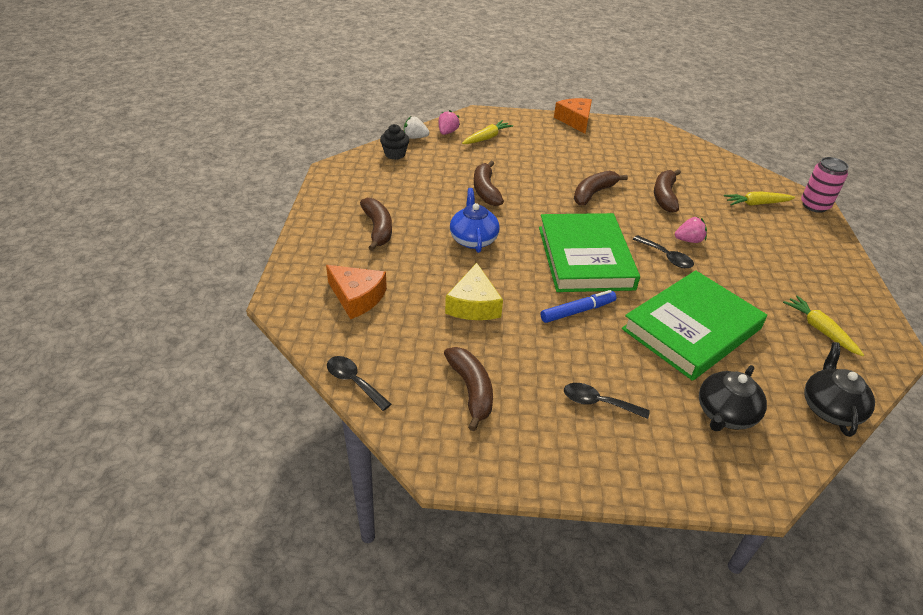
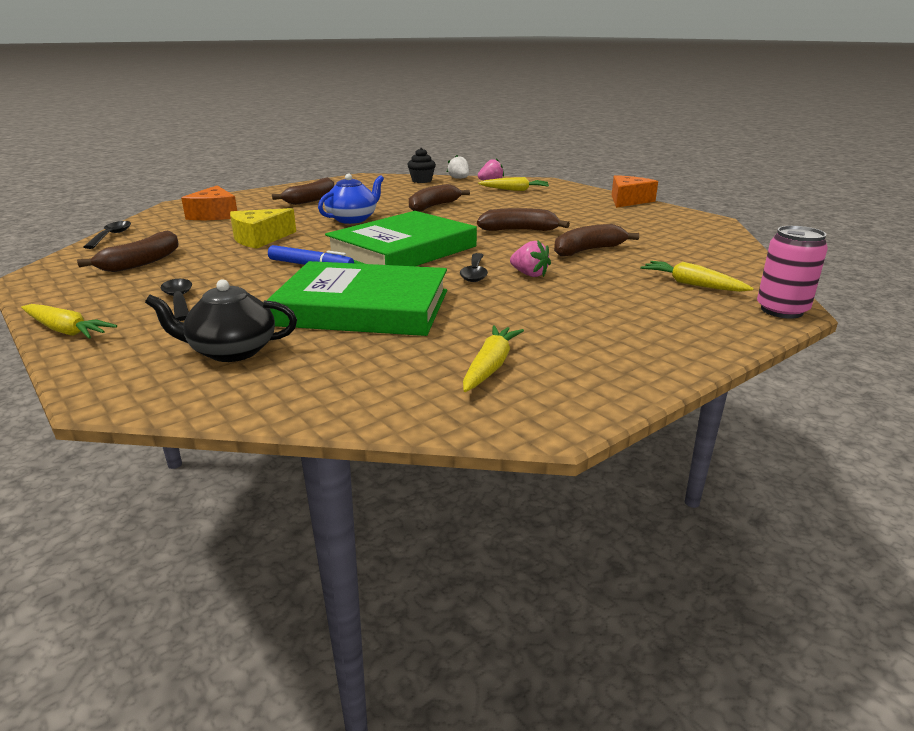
camera: 50 degrees right, 15 degrees down
(617, 482) = (66, 330): none -> yellow carrot
(830, 408) = (324, 403): black teapot -> none

